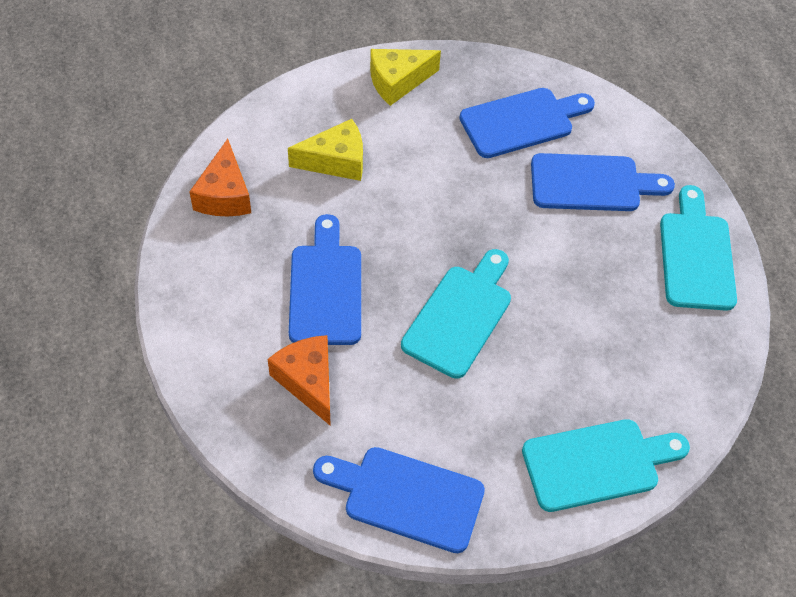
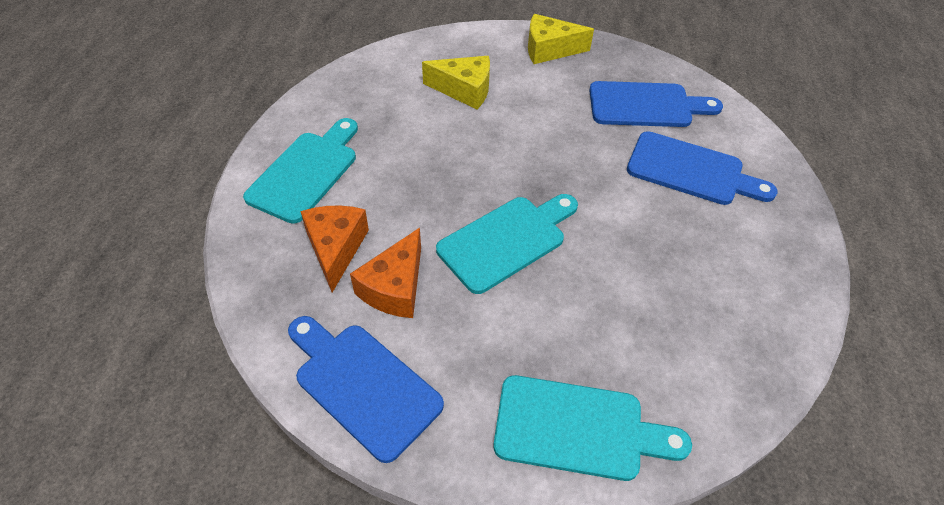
camera: 25 degrees right, 5 degrees down
(224, 195) = (358, 88): orange cheese -> orange cheese (395, 287)
(325, 288) = (397, 180): blue cutting board -> none
(696, 255) = (776, 263): turquoise cutting board -> turquoise cutting board (306, 172)

